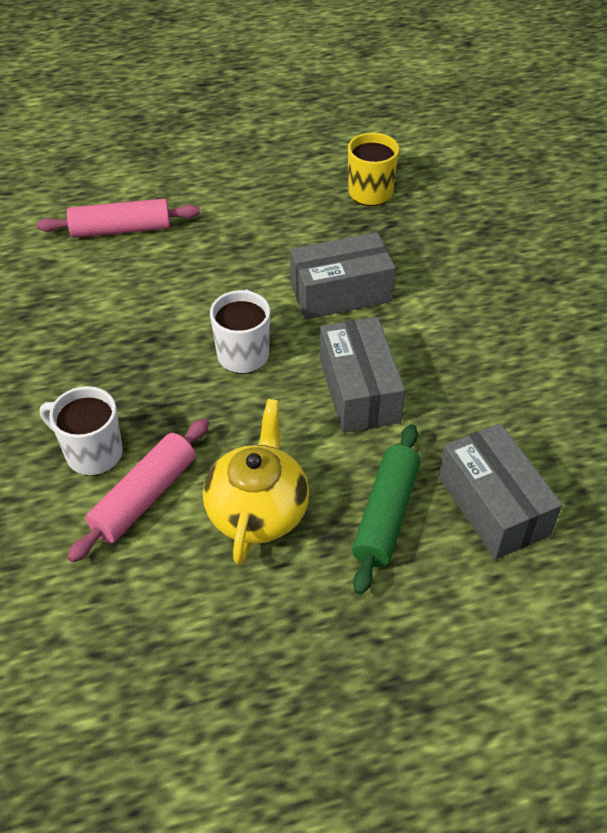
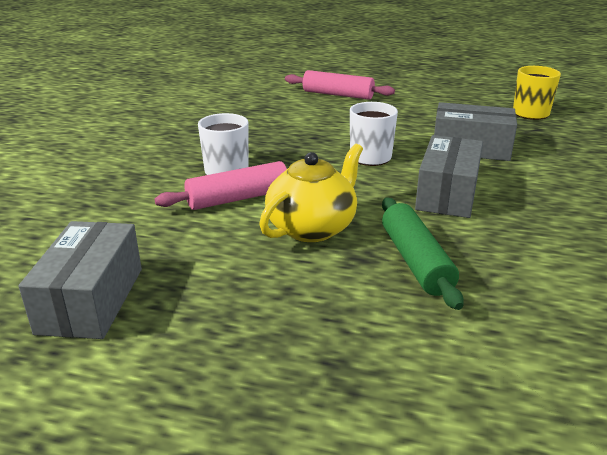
camera: 30 degrees right, 20 degrees down
(386, 514) = (416, 261): green rolling pin -> green rolling pin turned 60 degrees counterclockwise
(493, 505) = (523, 286): grey box -> grey box (91, 300)

